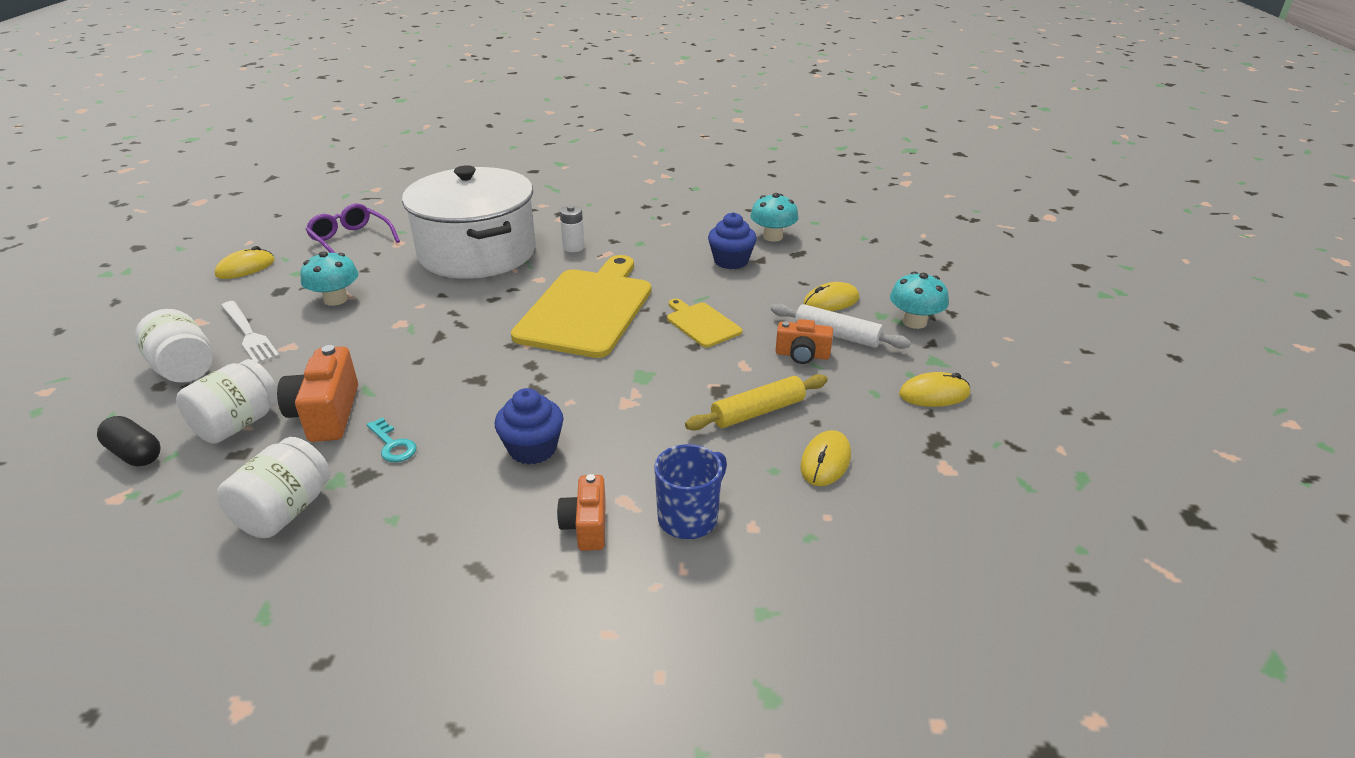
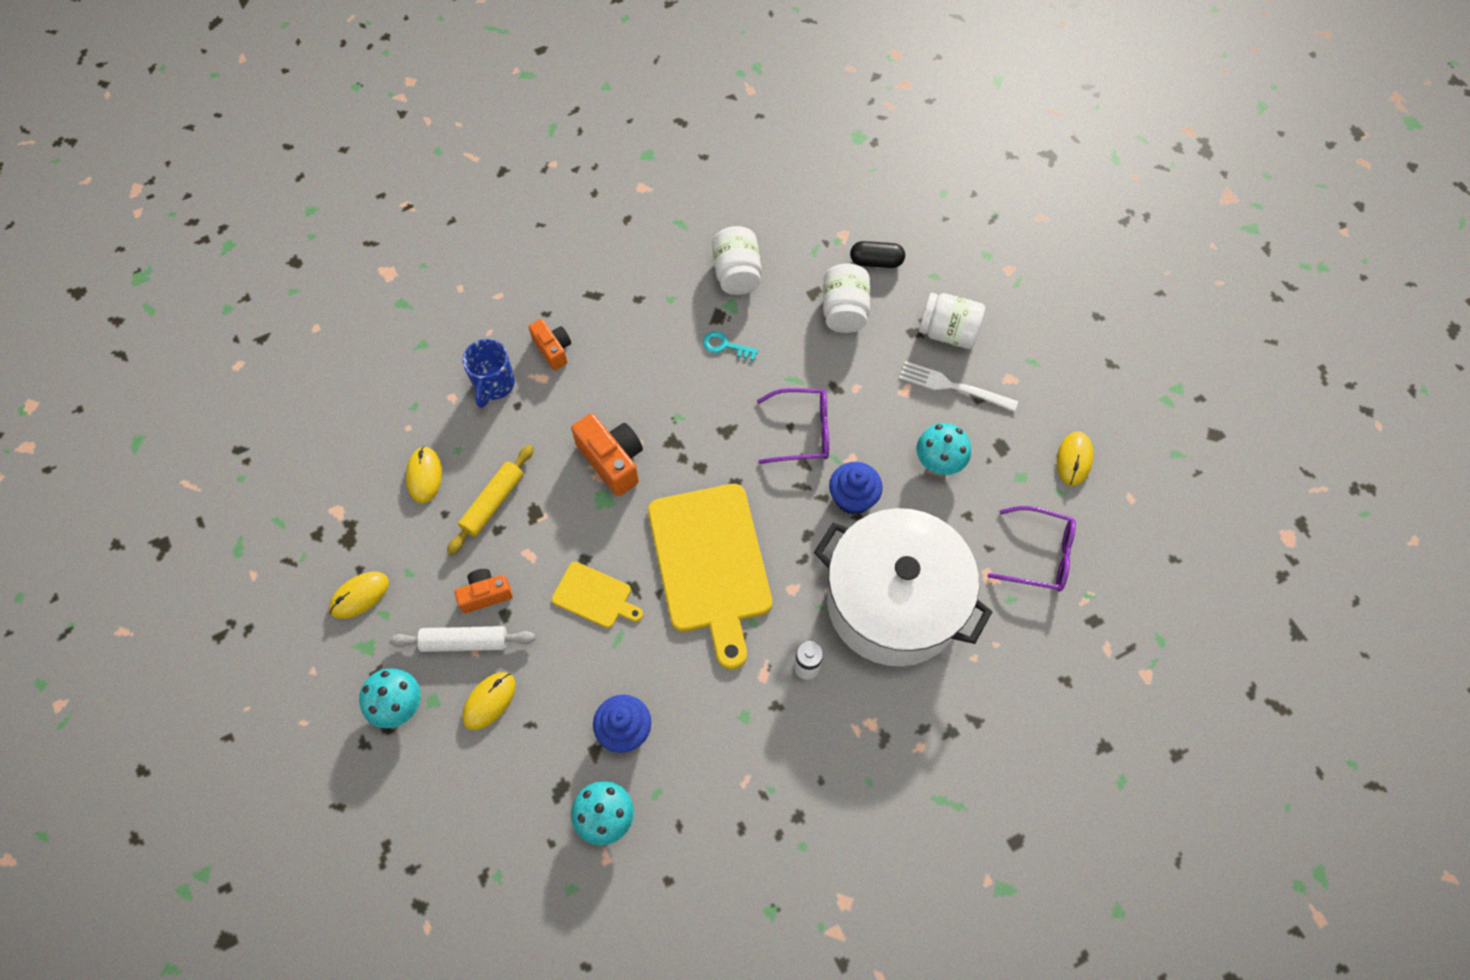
camera: 150 degrees right, 30 degrees up
(327, 414) = (797, 347): orange camera -> orange camera (612, 460)
(412, 354) = (802, 431): none -> purple glasses
(532, 449) = (631, 388): blue cupcake -> blue cupcake (853, 498)

